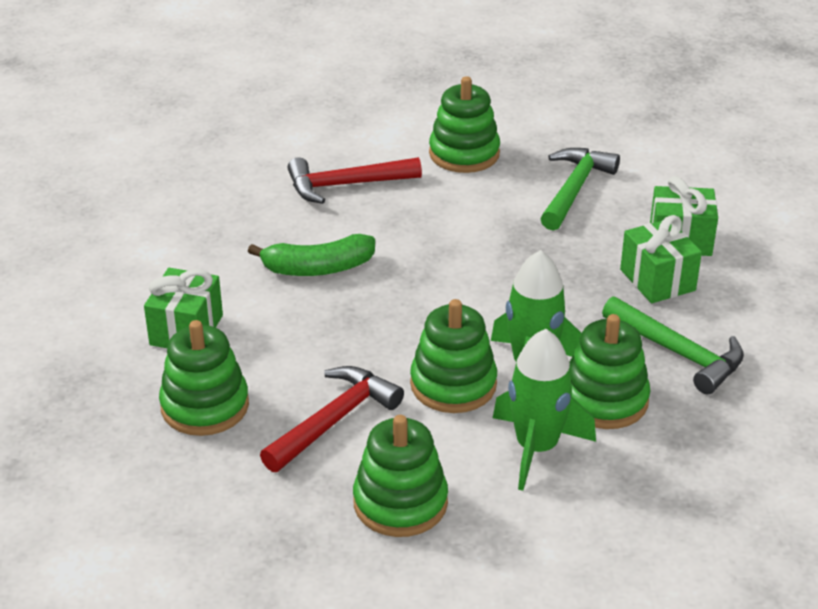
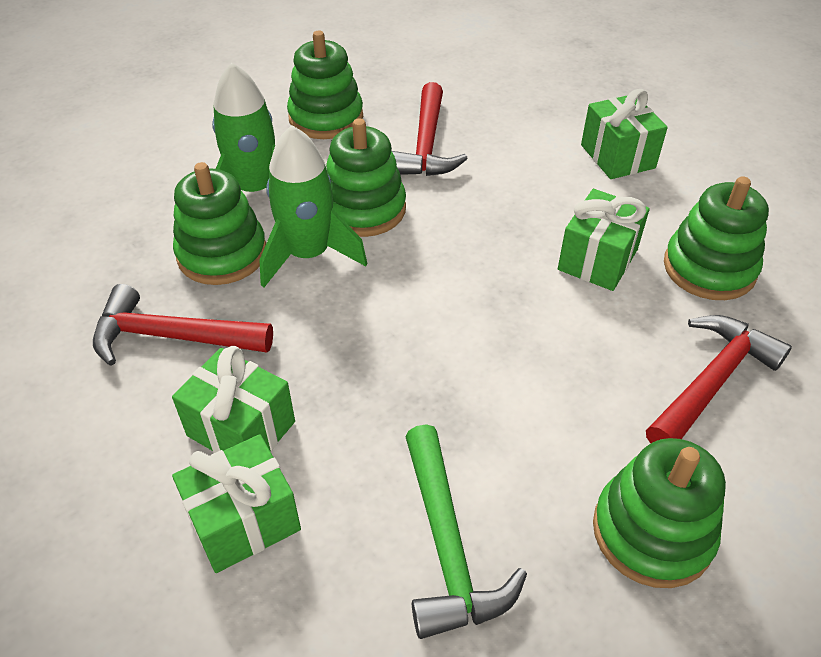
camera: 145 degrees right, 10 degrees up
(205, 406) = (526, 116): green stacking toy -> green stacking toy (709, 268)
(318, 268) = (597, 259): green banana -> green gift
(678, 353) = (172, 336): green hammer -> red hammer

